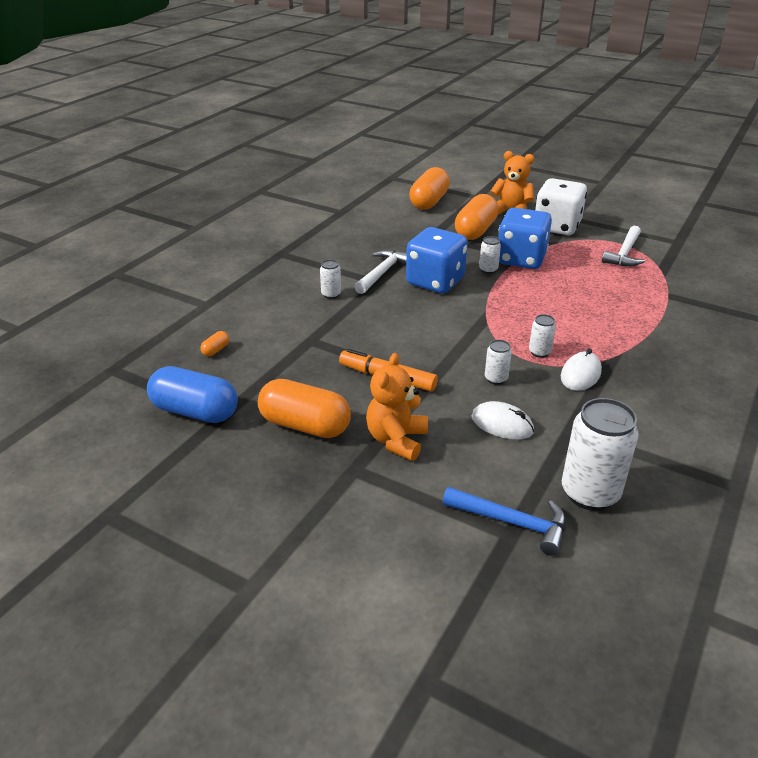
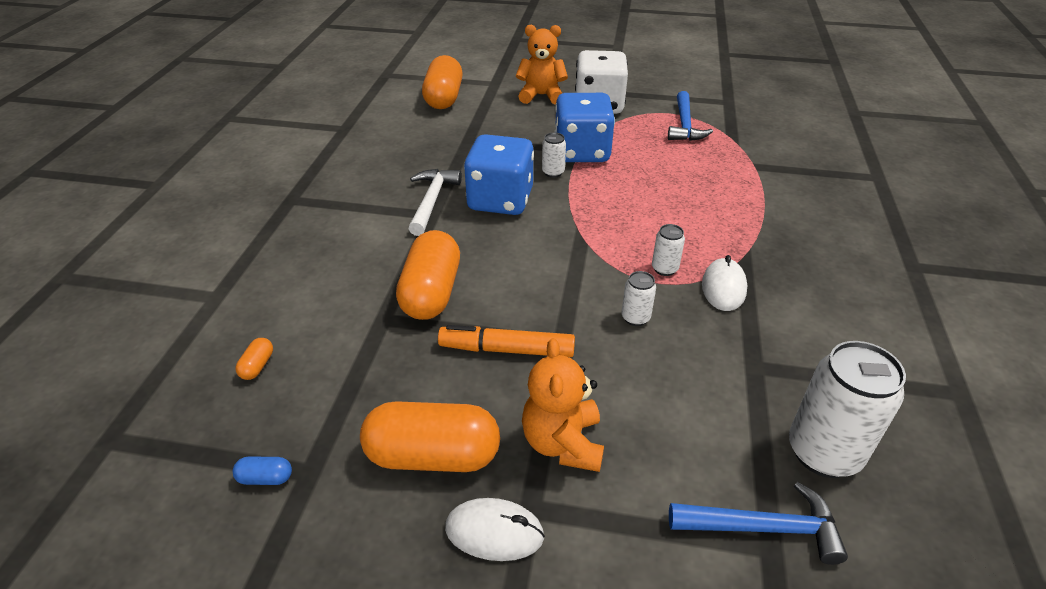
camera: 20 degrees left, 5 degrees up
(195, 411) = (265, 478): blue capsule -> blue capsule, size x0.41
(331, 294) = (381, 245): white can -> none
(475, 231) = (514, 126): orange capsule -> orange capsule (431, 293)
(502, 424) = (675, 381): white mouse -> white mouse (494, 532)
(624, 254) = (685, 125): white hammer -> blue hammer

